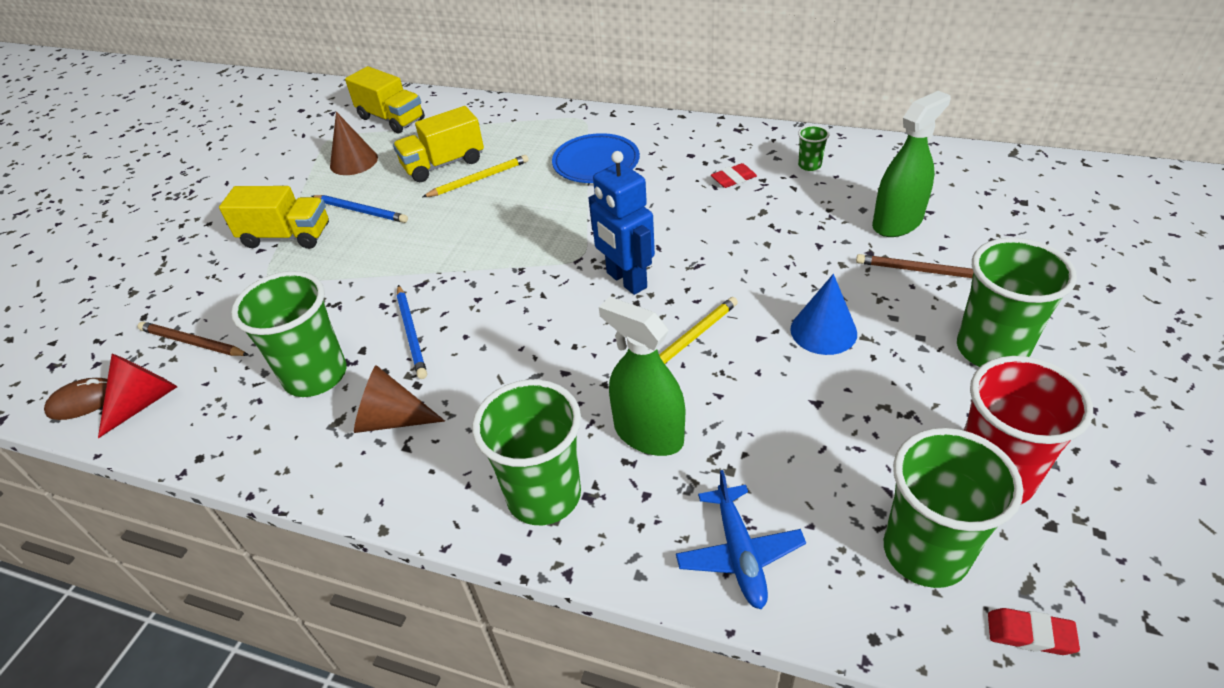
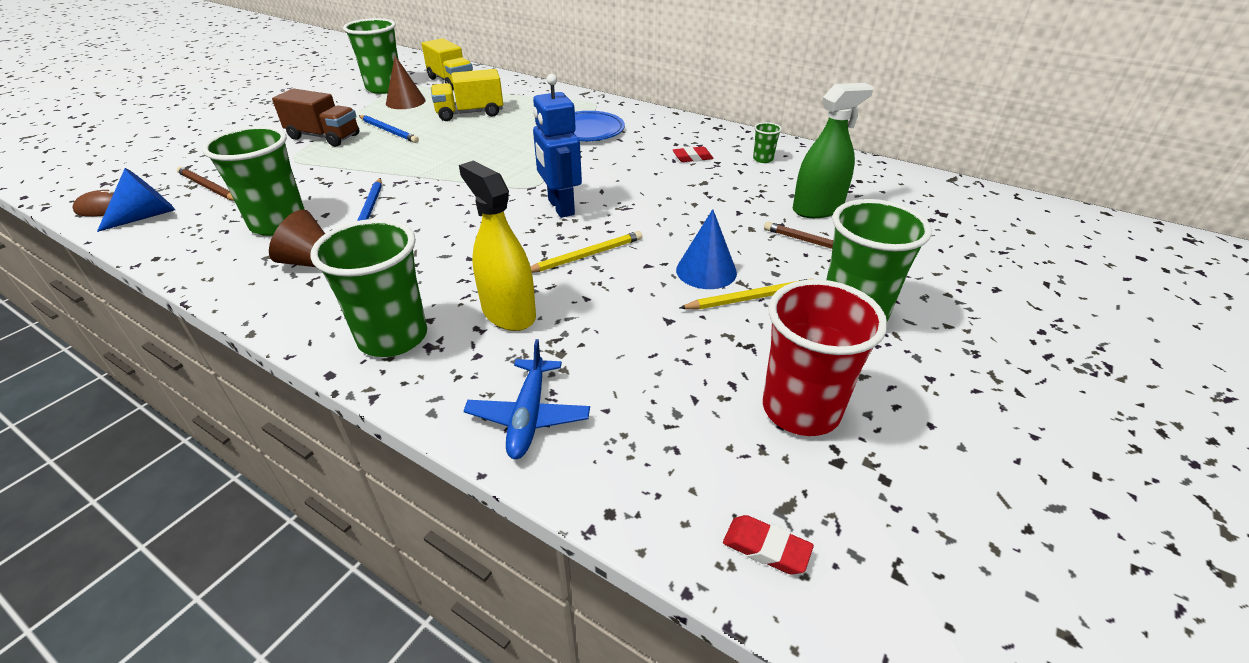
camera: 10 degrees right, 5 degrees down
(145, 401) = (147, 216): red cone -> blue cone
(287, 236) = (324, 137): yellow truck -> brown truck
(479, 179) = (490, 126): yellow pencil -> yellow pencil (750, 298)
(648, 434) = (508, 313): green spray bottle -> yellow spray bottle
(925, 552) = (700, 455): green cup -> green cup (384, 88)

